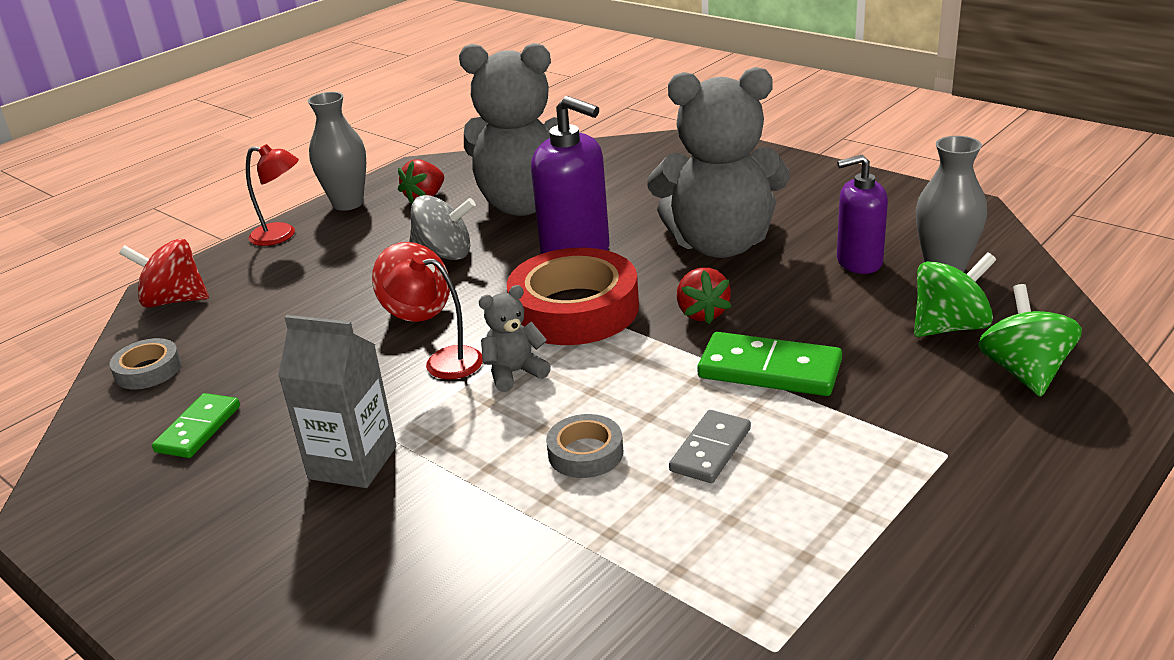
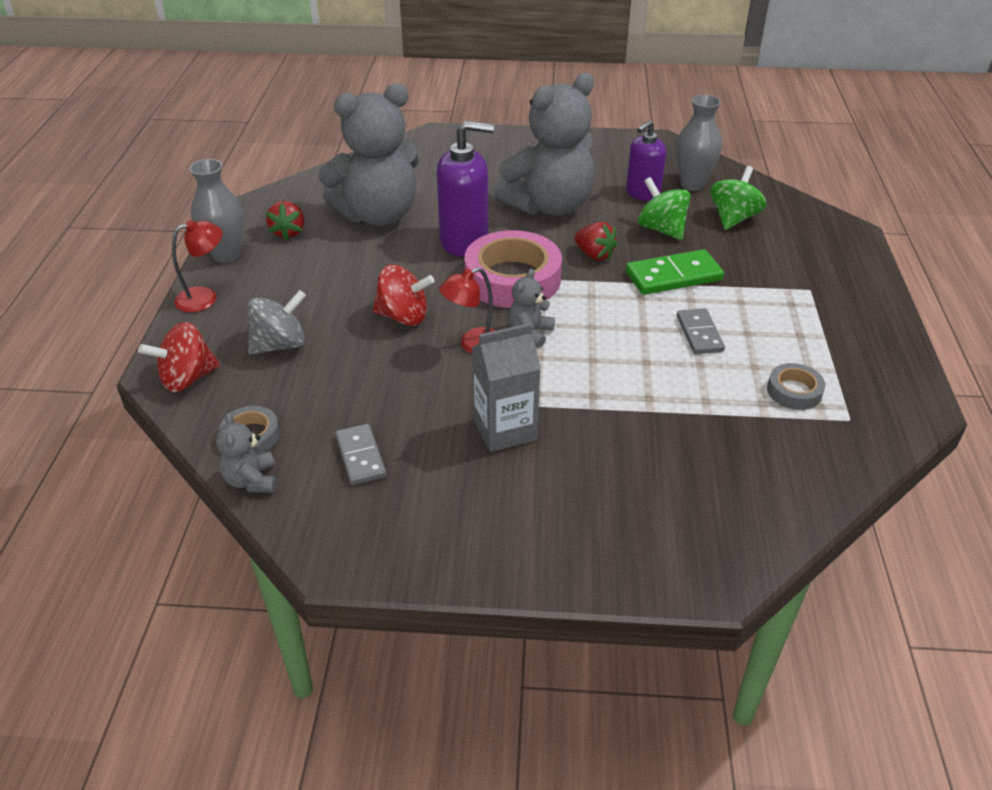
camera: 40 degrees left, 10 degrees up
(95, 410) = (251, 480): none -> grey teddy bear
(198, 429) = (360, 457): green domino -> grey domino
(444, 255) = (367, 271): grey spinning top -> grey spinning top (280, 345)
(574, 309) = (512, 279): red tape -> pink tape
(585, 453) = (636, 363): grey tape -> grey tape (794, 391)
(1024, 372) = (795, 232): green spinning top -> green spinning top (661, 229)

